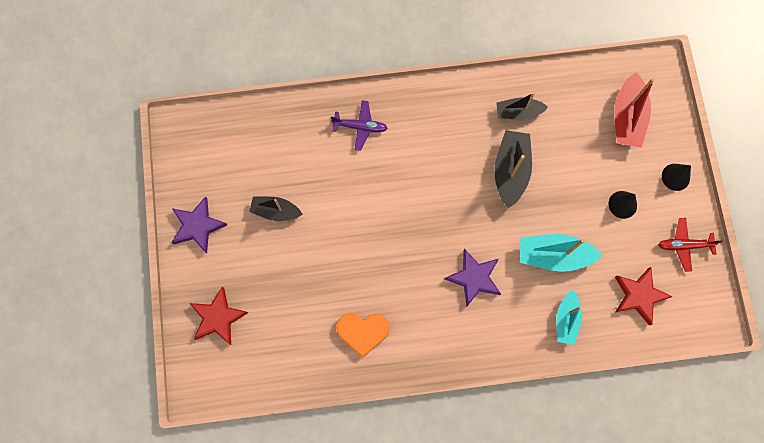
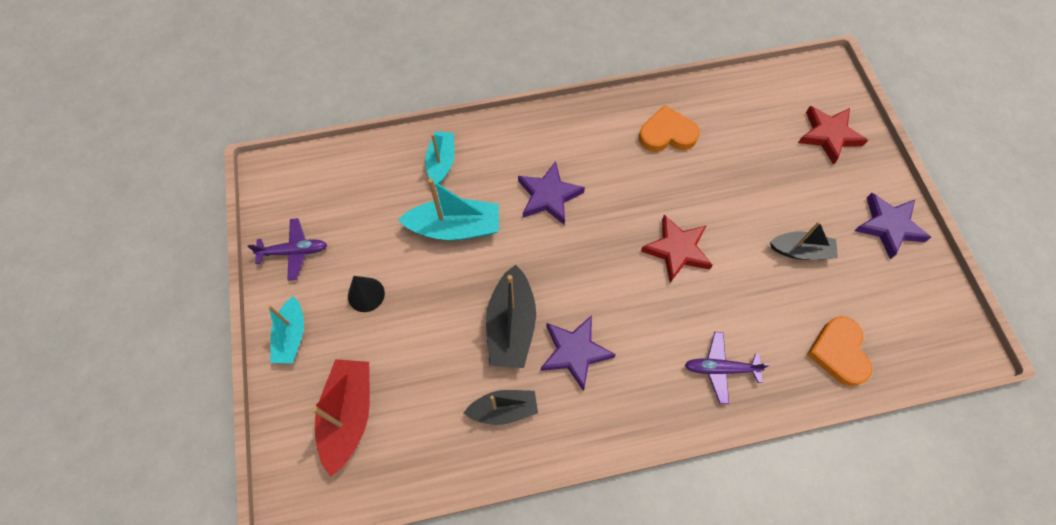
camera: 175 degrees right, 10 degrees down
(271, 131) = (838, 352): none -> orange heart
(464, 147) = (575, 352): none -> purple star
(639, 296) = (356, 192): red star -> red star (677, 250)
(675, 177) = (292, 336): black cone -> turquoise boat
(684, 245) = (294, 251): red plane -> purple plane

